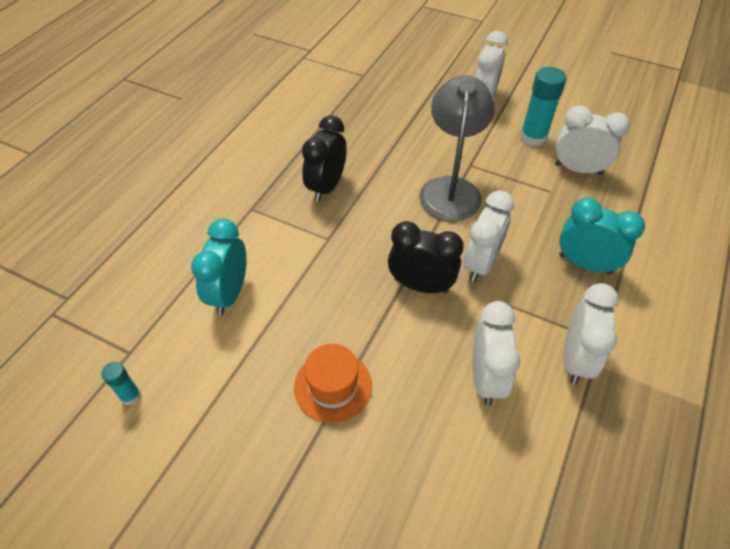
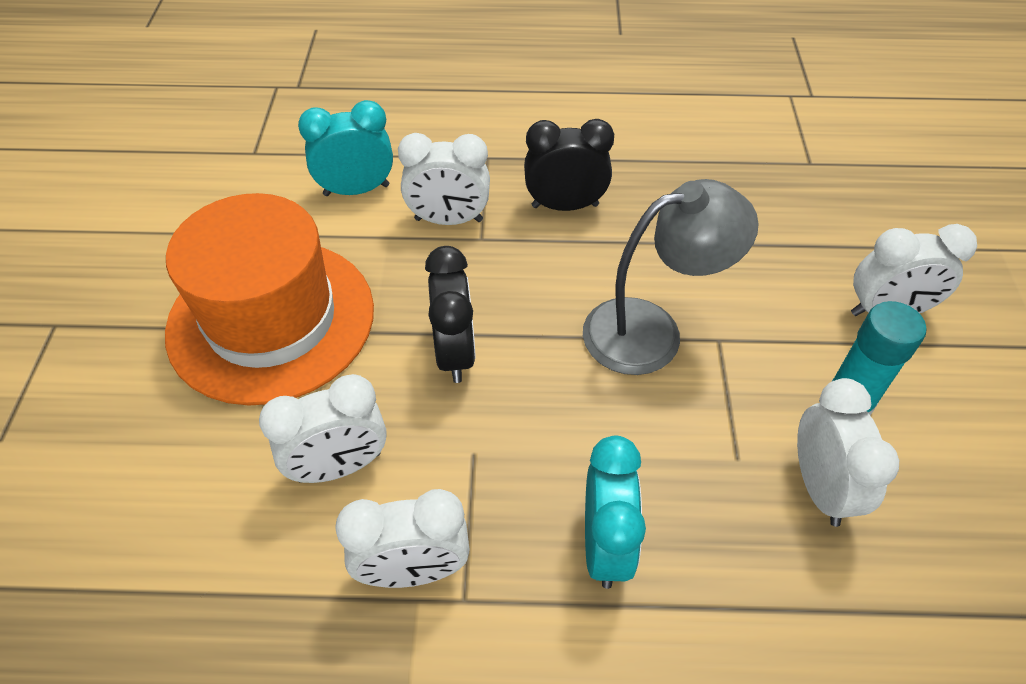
camera: 65 degrees right, 0 degrees up
(130, 396) = (207, 175): turquoise glue stick -> none
(333, 386) = (271, 319): orange hat -> orange hat, size x2.16
(480, 264) = (528, 407): white clock -> white clock (448, 220)

